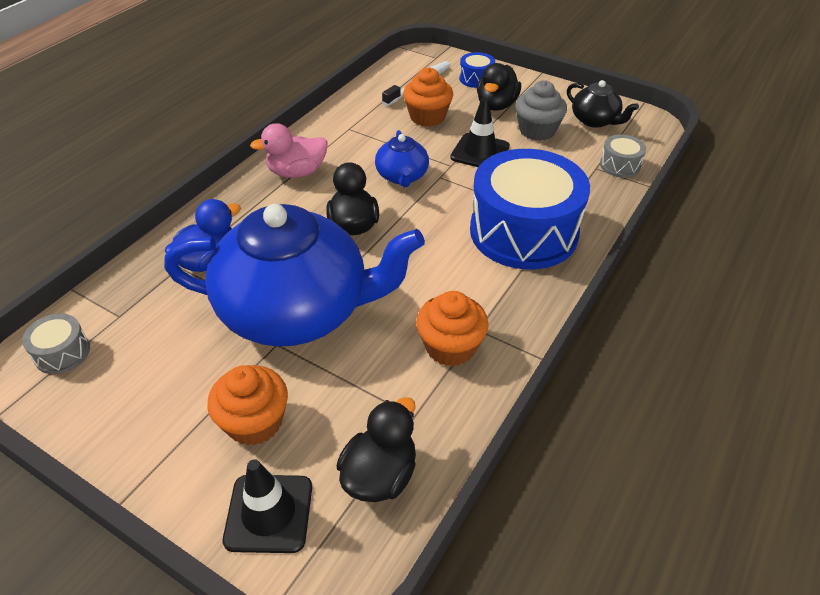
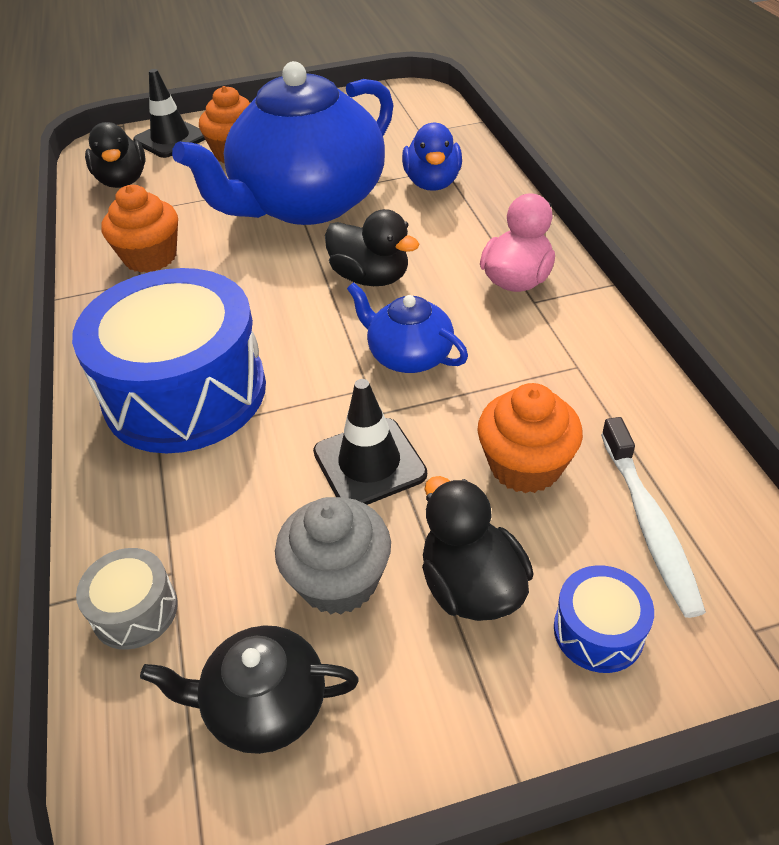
camera: 135 degrees right, 0 degrees up
(62, 353) = (411, 106): grey drum -> none

